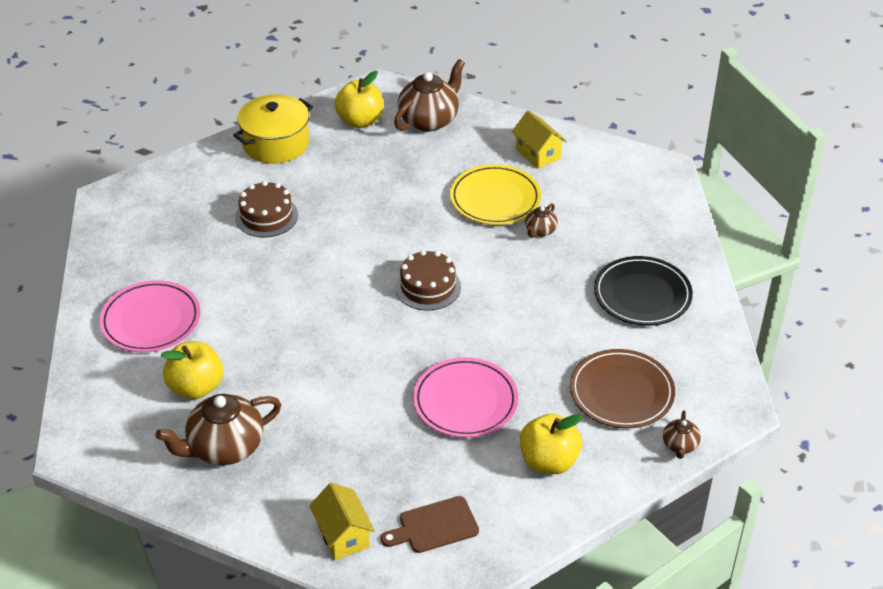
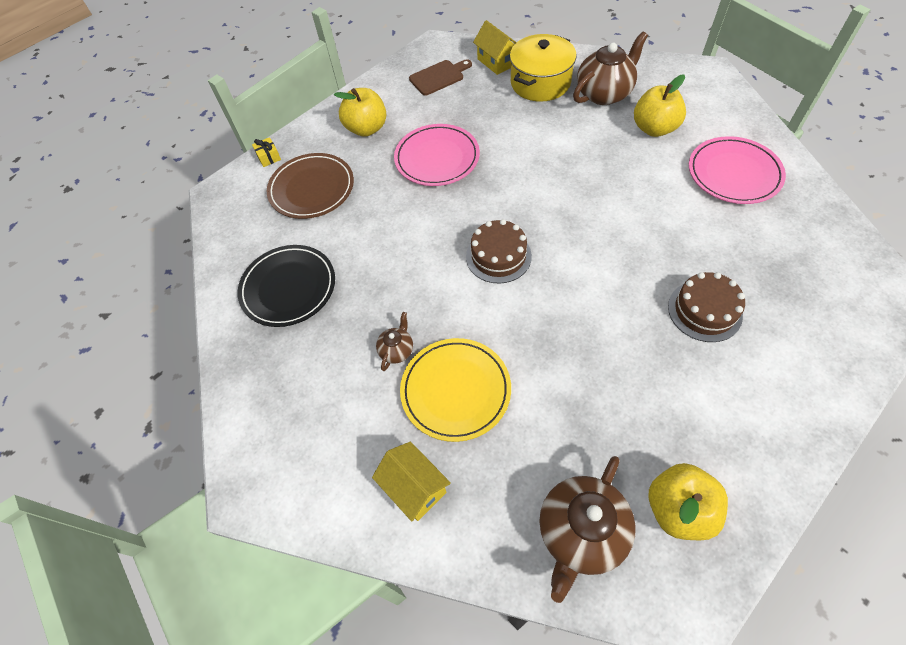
camera: 175 degrees right, 15 degrees up
(276, 143) = (767, 434): yellow pot -> yellow pot (540, 82)
(680, 445) = (269, 157): brown teapot -> yellow gift

